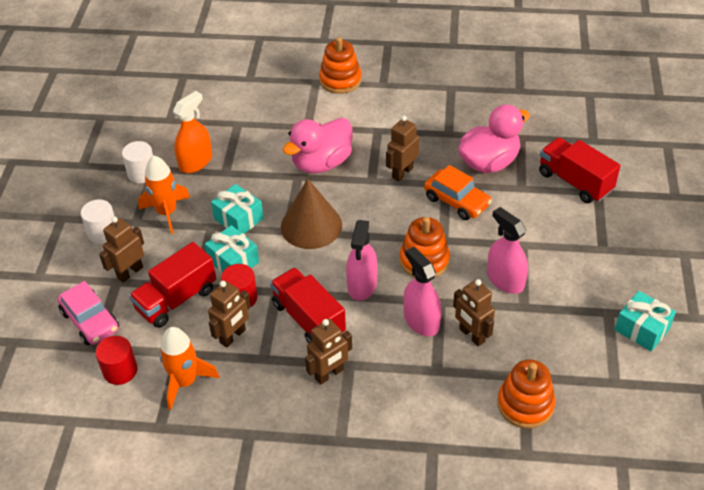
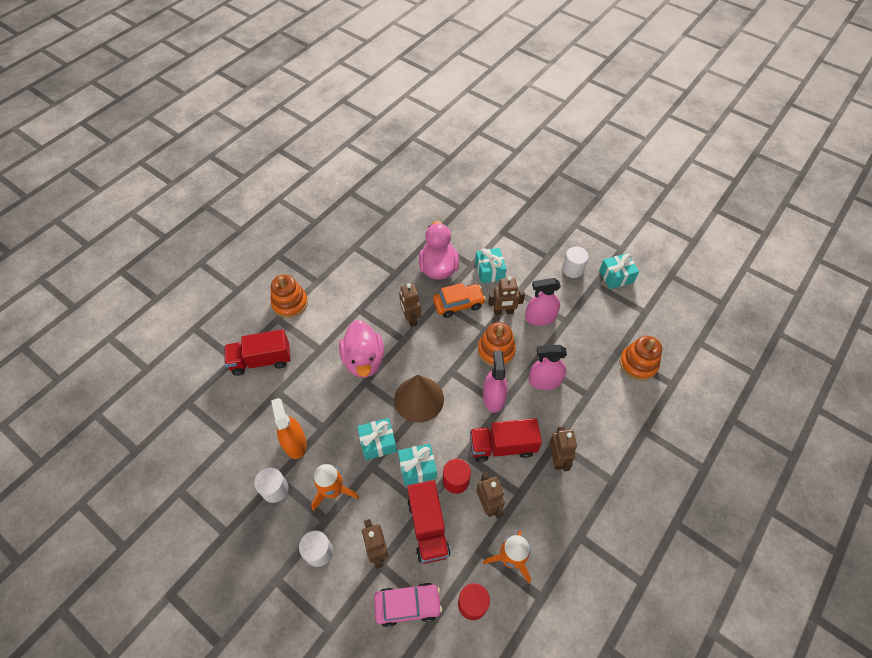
camera: 60 degrees left, 10 degrees up
(362, 285) = (493, 397): pink spray bottle -> pink spray bottle turned 135 degrees counterclockwise
(471, 335) = (572, 360): brown robot -> brown robot (503, 312)
(528, 206) = (489, 271): none -> turquoise gift
(575, 182) = (486, 237): red truck -> red truck (261, 360)
(608, 281) = (572, 269): none -> white cylinder

